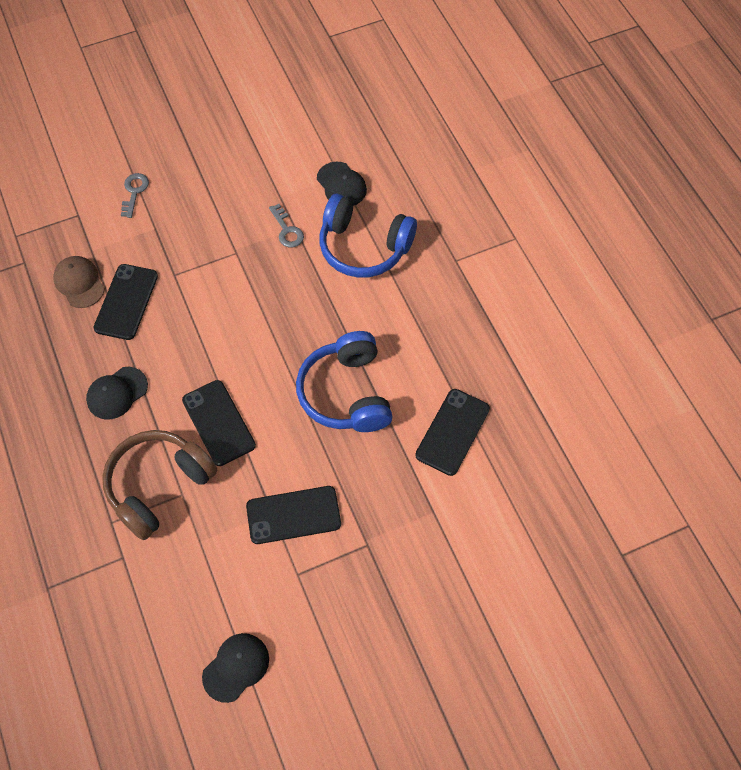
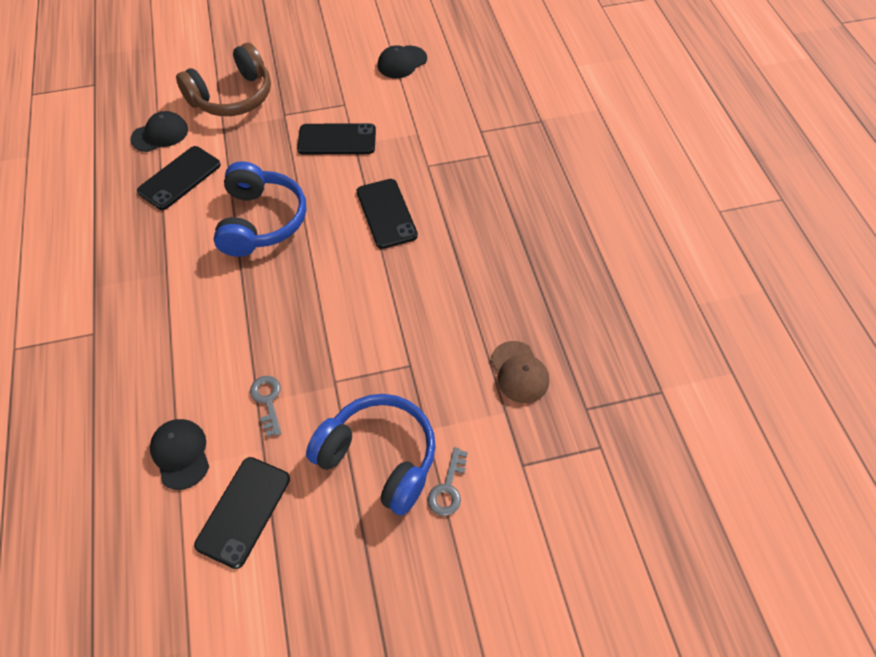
camera: 170 degrees left, 5 degrees down
(117, 393) = (480, 252): black cap -> black cap (160, 134)
(126, 302) = (466, 341): black phone -> black phone (243, 511)
(159, 486) = (447, 173): brown headphones -> brown headphones (232, 96)
(364, 247) = (186, 365): blue headphones -> blue headphones (379, 458)

